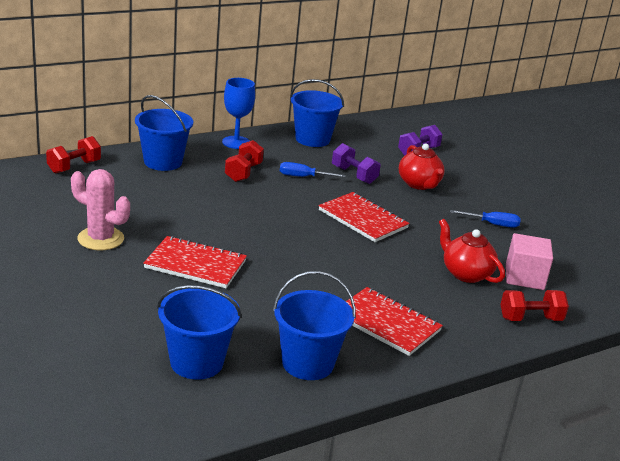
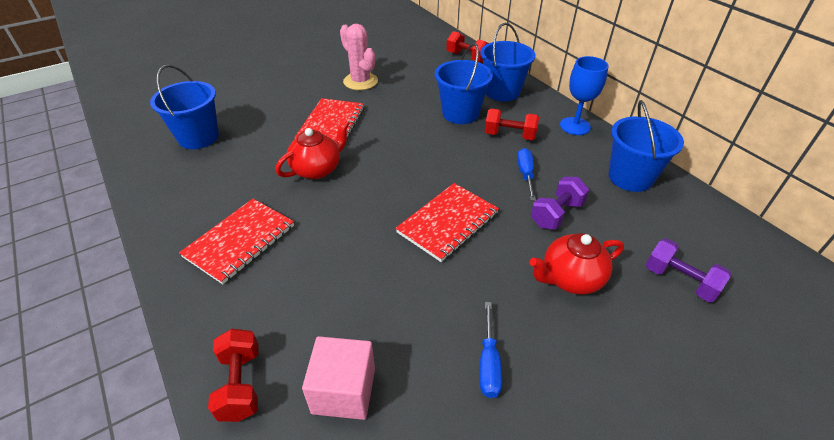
camera: 90 degrees right, 15 degrees up
(100, 239) = (360, 81): pink cactus -> pink cactus turned 60 degrees counterclockwise
(308, 363) = (186, 191): blue bucket -> blue bucket (460, 113)
(465, 273) = (343, 317): red teapot -> red teapot (317, 169)

